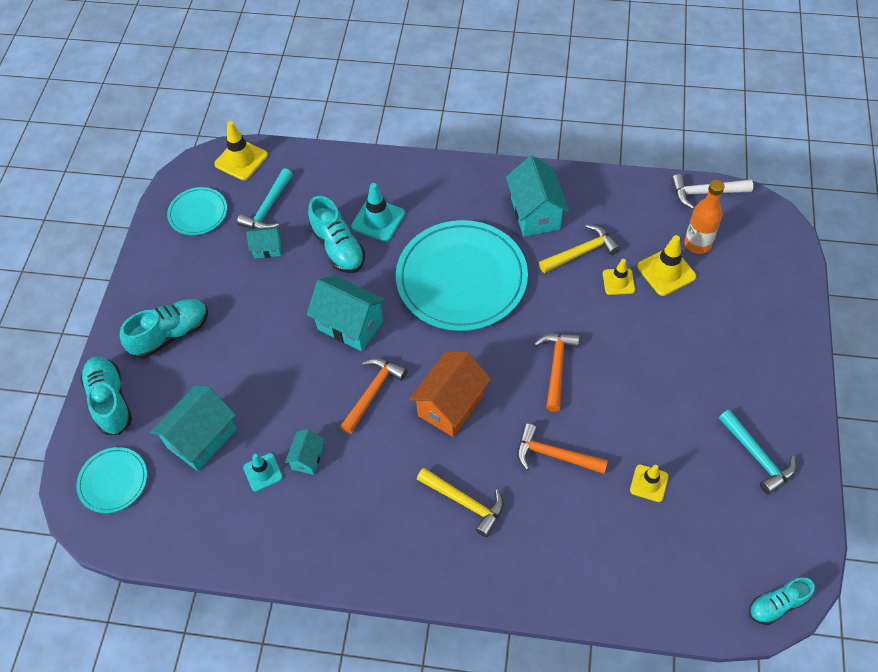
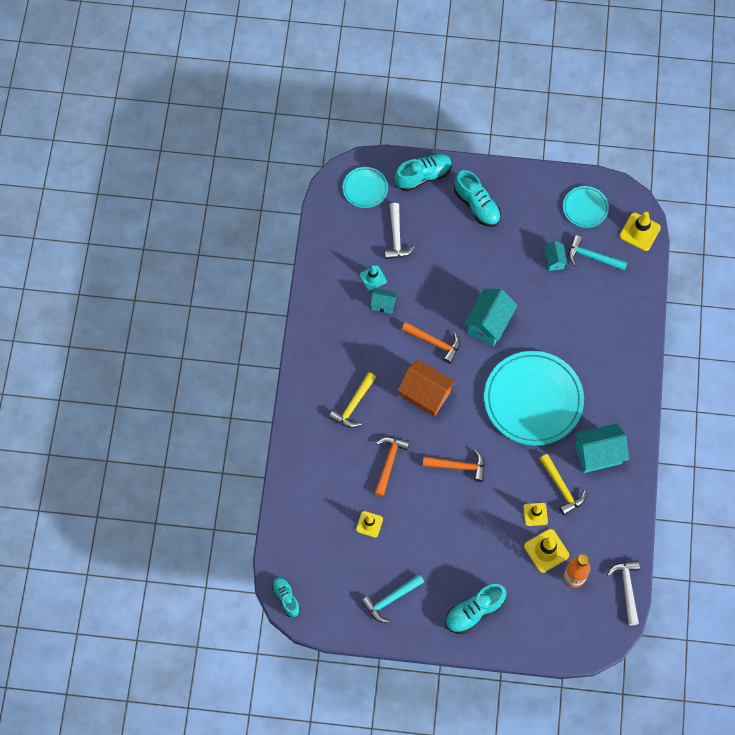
camera: 85 degrees right, 10 degrees up
(202, 438) = (396, 237): turquoise house -> white hammer
(338, 247) = (558, 310): turquoise shoe -> turquoise shoe (474, 611)
(378, 220) = (585, 337): turquoise traffic cone -> none

